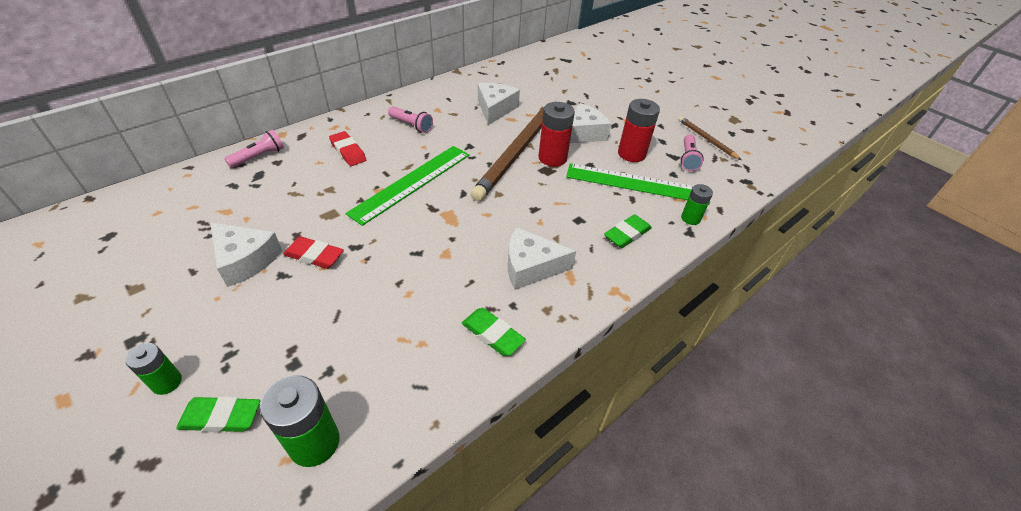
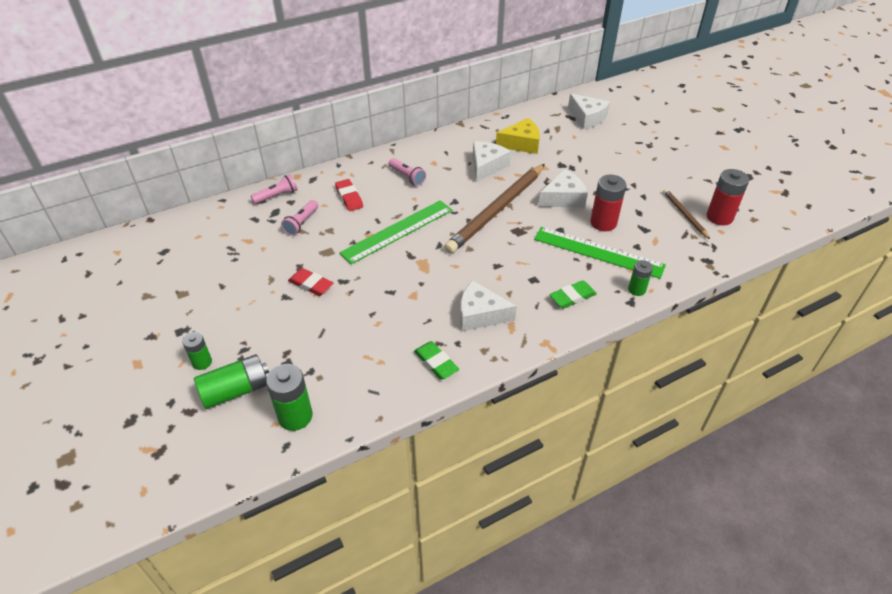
camera: 15 degrees right, 0 degrees up
(221, 417) = (236, 390): green eraser -> green battery
(245, 260) = (260, 282): white cheese -> white cheese (587, 118)
(525, 86) = (521, 143): none -> yellow cheese
(552, 158) = (527, 220): red battery -> red battery (719, 217)
(688, 159) = (657, 232): pink flashlight -> pink flashlight (301, 223)

